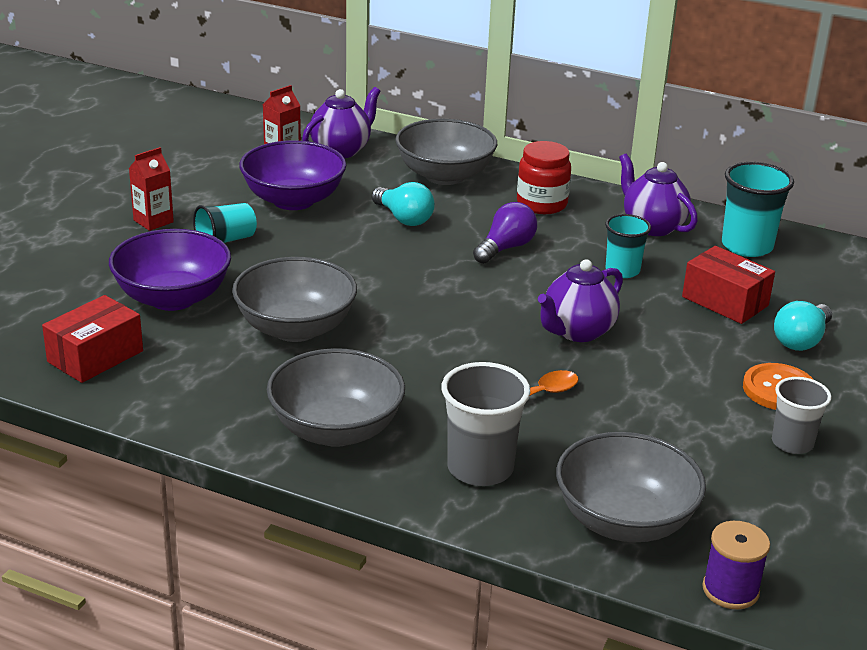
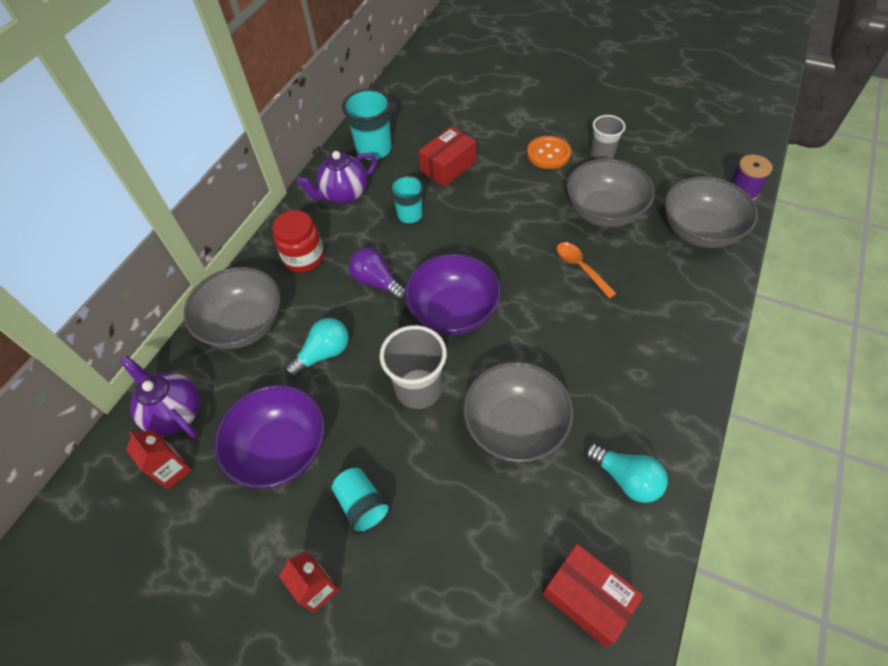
camera: 85 degrees left, 25 degrees up
(173, 298) = (475, 540): purple bowl -> purple bowl (453, 311)
(336, 430) = (650, 386): grey bowl -> grey bowl (604, 212)
(480, 468) = (670, 299): grey cup -> grey cup (418, 389)
(577, 332) = (496, 243): purple teapot -> none
(801, 340) = (492, 138): turquoise light bulb -> turquoise light bulb (626, 478)

